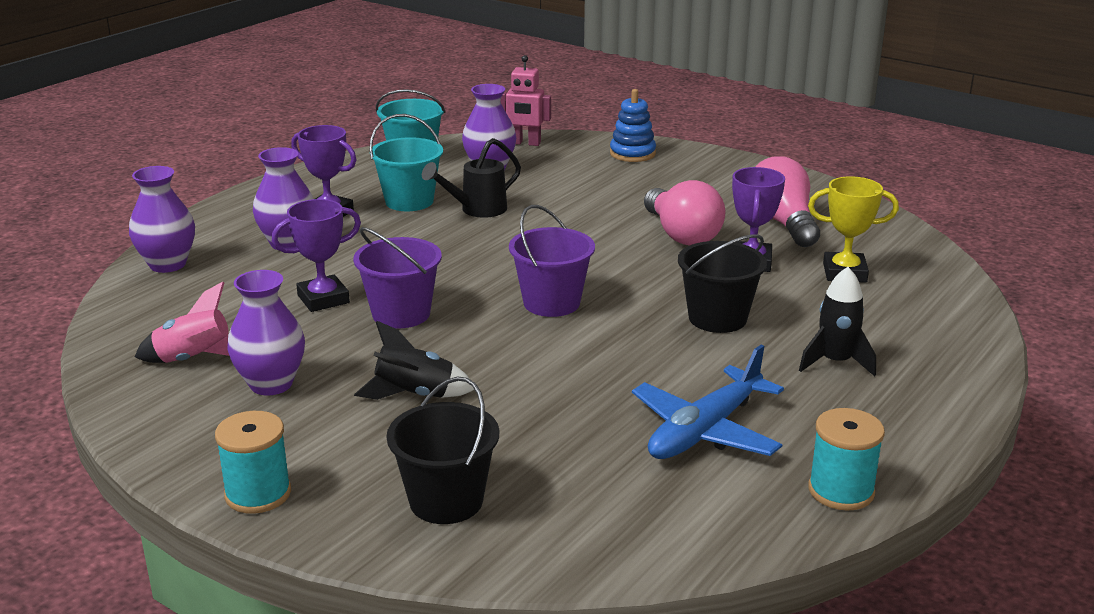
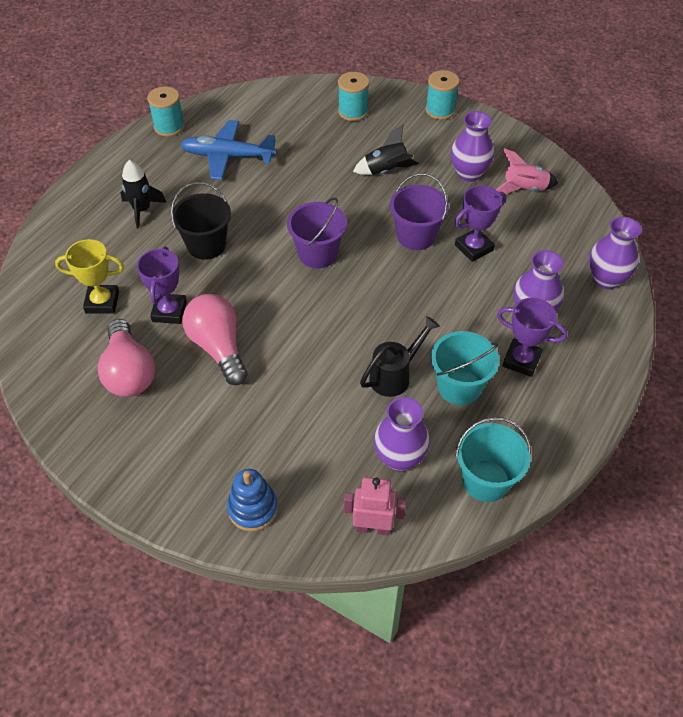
camera: 175 degrees right, 25 degrees up
(446, 501) = (353, 111): black bucket -> turquoise spool
(705, 431) = (228, 156): blue plane -> blue plane turned 120 degrees counterclockwise

